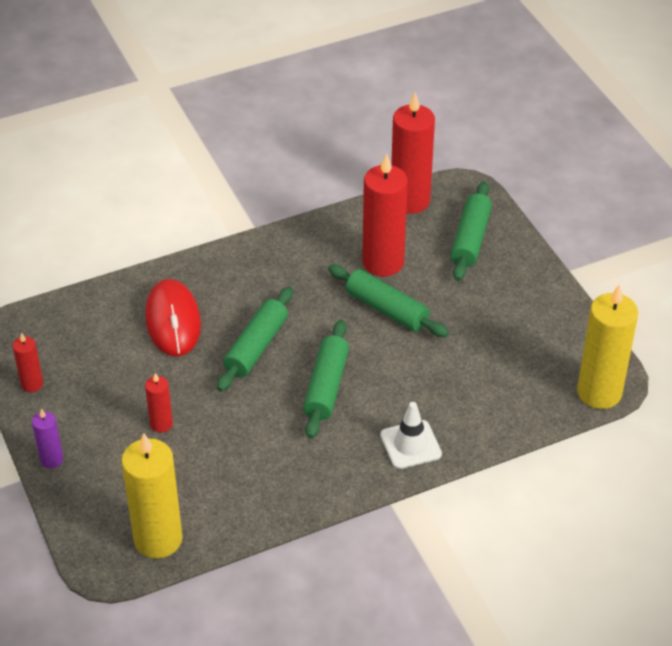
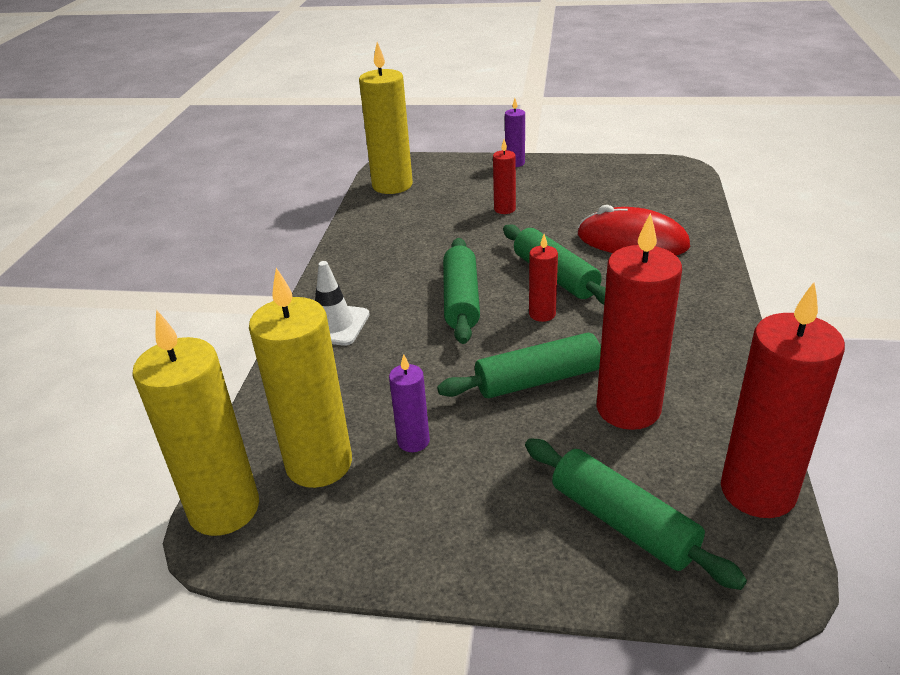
camera: 125 degrees right, 10 degrees down
(32, 384) = (604, 168): red candle -> red candle (542, 314)
(326, 386) = (461, 300): green rolling pin -> green rolling pin turned 45 degrees clockwise
(484, 340) = (413, 441): none -> purple candle
(536, 372) = (319, 464): none -> yellow candle

